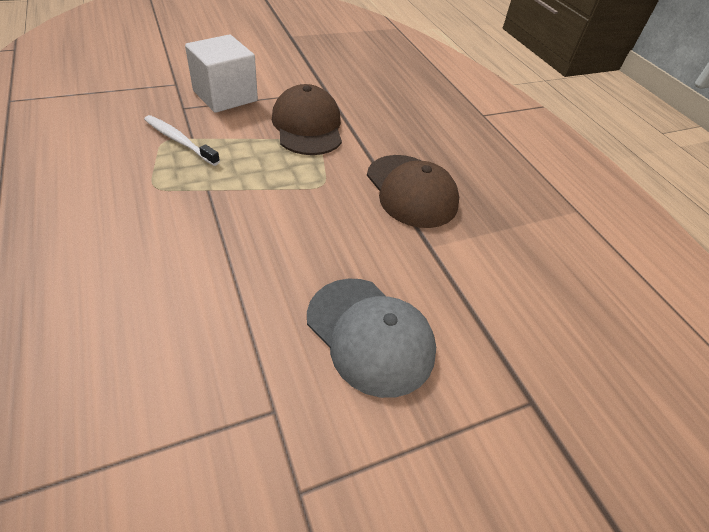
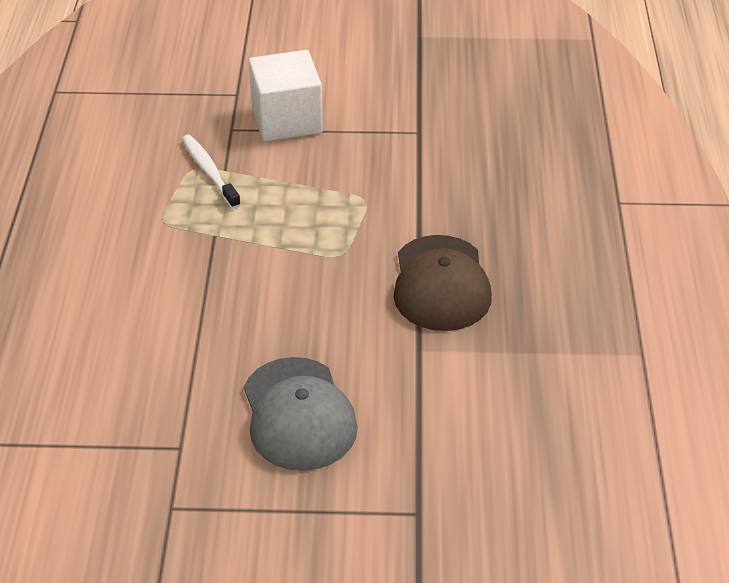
camera: 30 degrees right, 5 degrees down
(307, 126) = (365, 178): brown cap -> none

